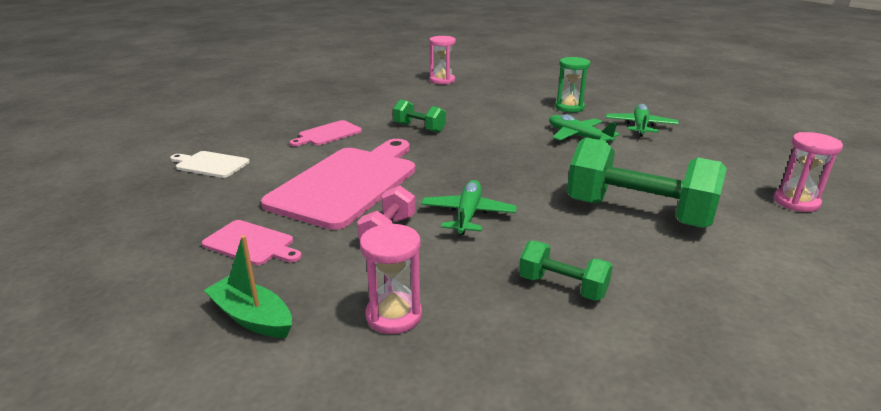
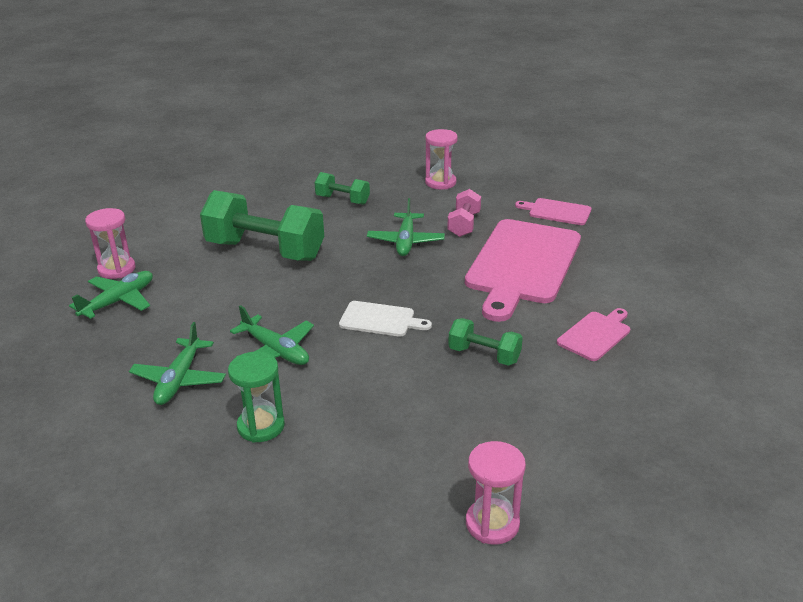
camera: 175 degrees right, 5 degrees up
(210, 164) = (678, 278): white cutting board -> white cutting board (380, 320)
(252, 317) = (517, 178): green boat -> none
(751, 173) = (119, 301): none -> green plane

